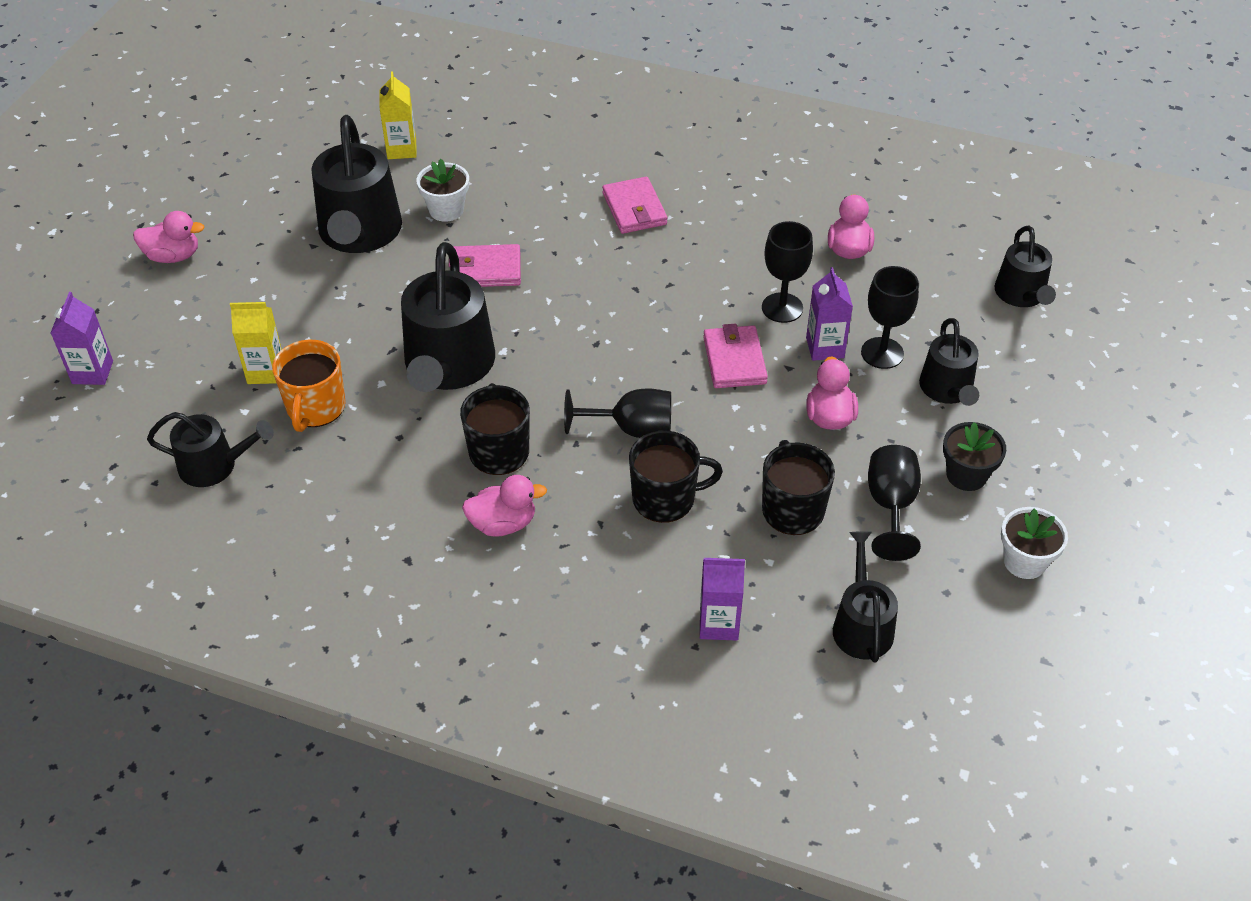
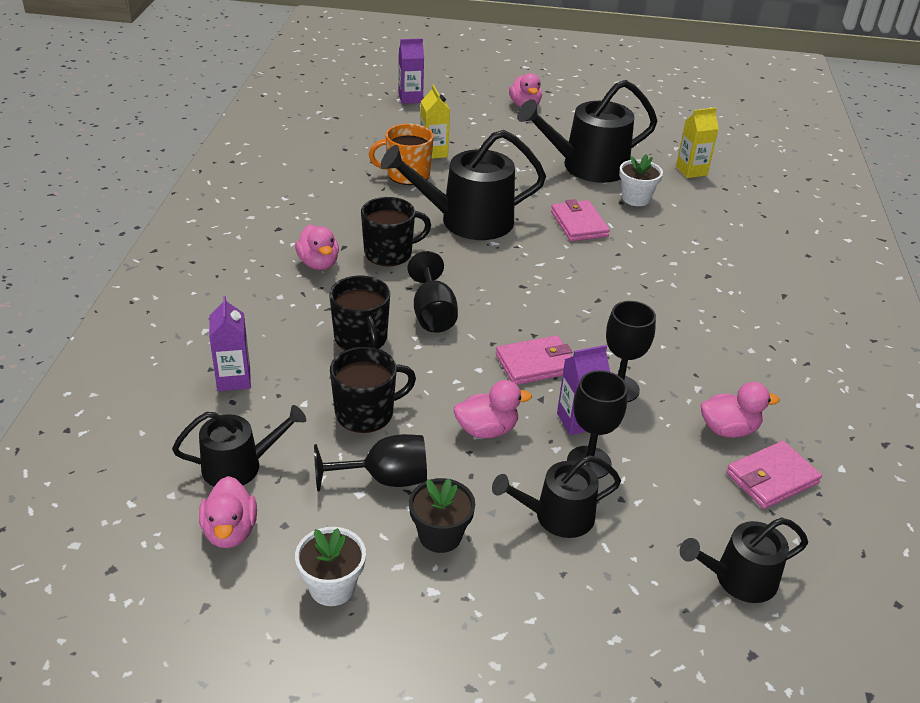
camera: 75 degrees right, 10 degrees down
(214, 465) = (345, 148): black watering can -> none
(634, 209) = (698, 289): pink wallet -> pink wallet (772, 478)
(953, 637) = (230, 531): none -> pink duck

